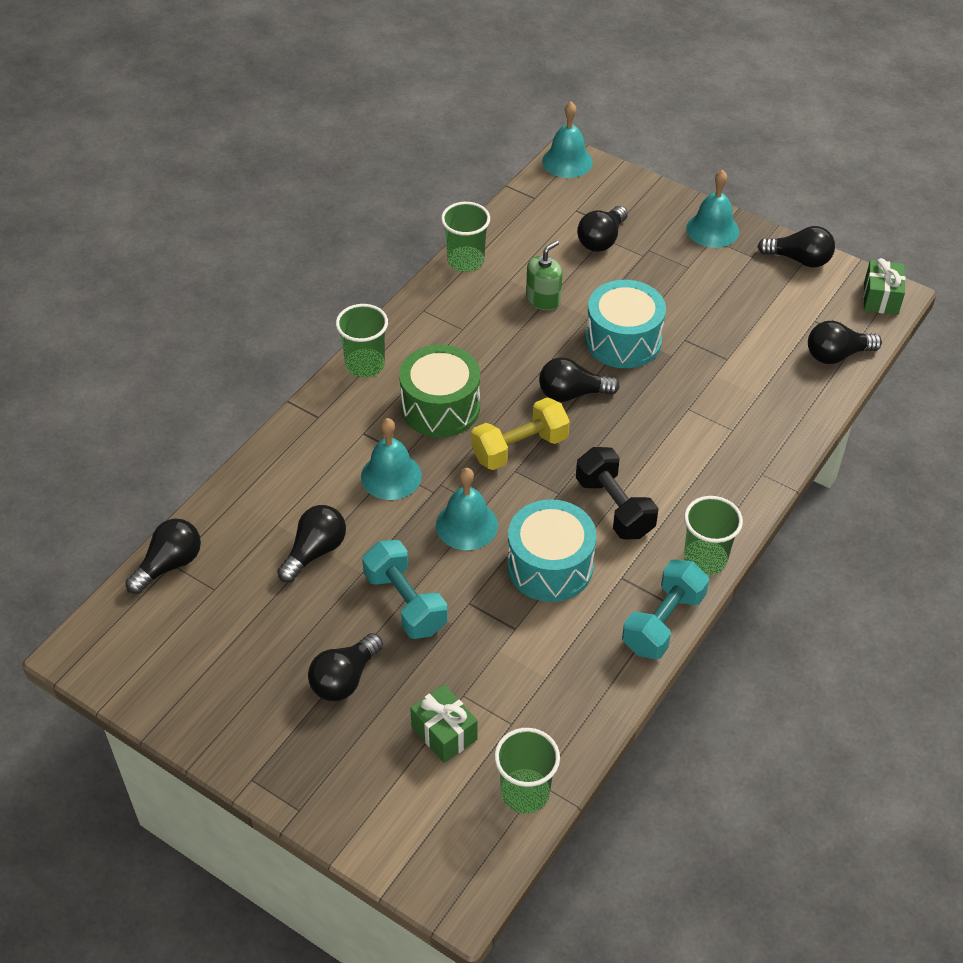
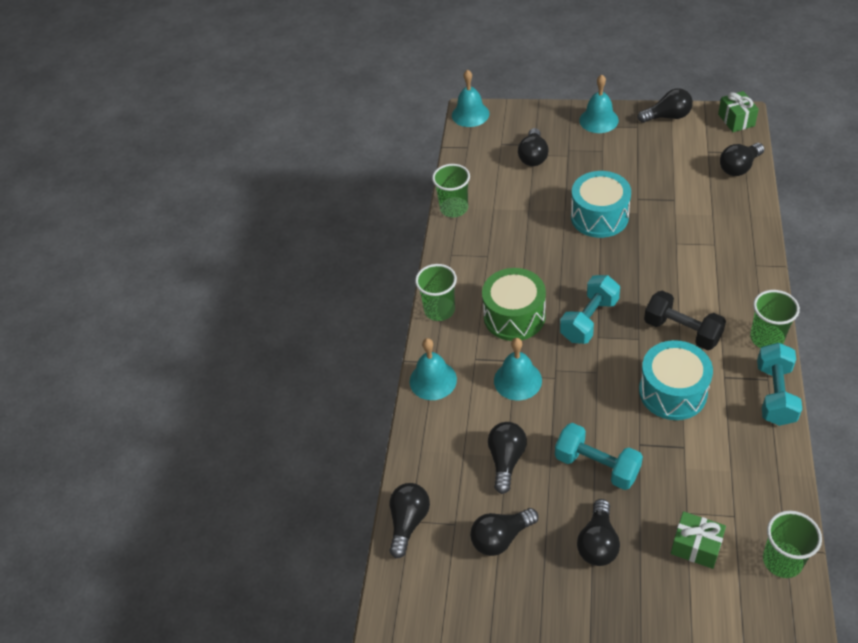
camera: 20 degrees left, 0 degrees up
(466, 525) = (595, 390): turquoise bell -> turquoise bell (433, 380)
(519, 448) = (589, 320): yellow dumbbell -> turquoise dumbbell
(543, 299) = (526, 212): green soap dispenser -> none
(572, 394) = (594, 267): black light bulb -> black light bulb (501, 538)

